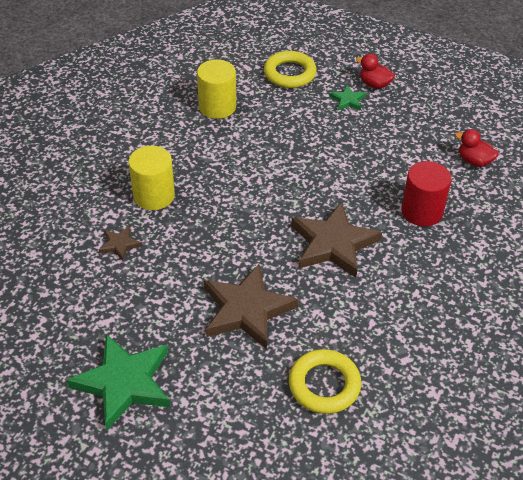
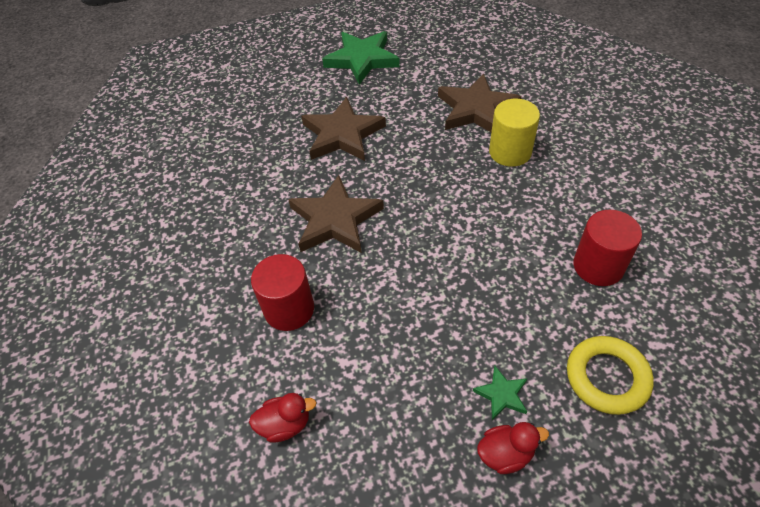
camera: 140 degrees right, 5 degrees up
(119, 244) = (476, 109): brown star -> brown star, size x2.15
(217, 107) = (598, 266): yellow cylinder -> red cylinder
(324, 385) = (246, 132): yellow ring -> none

